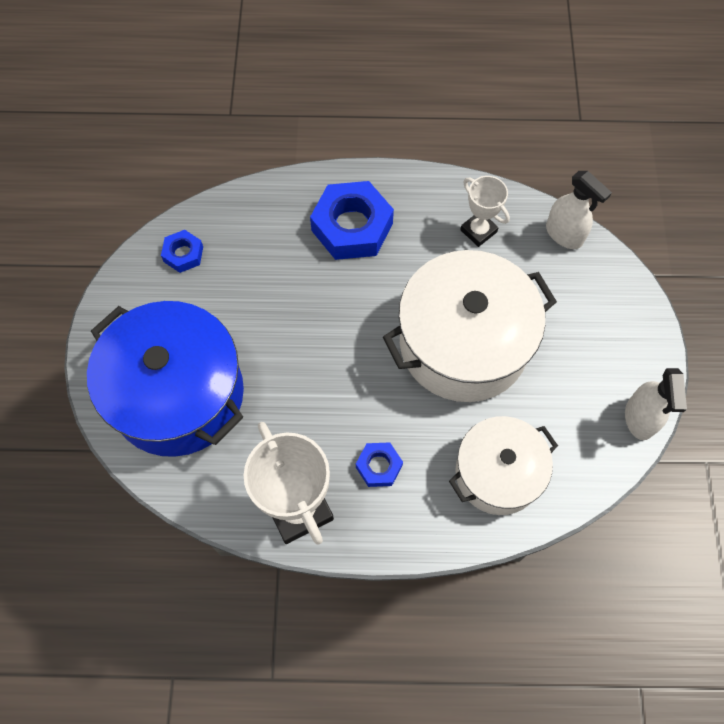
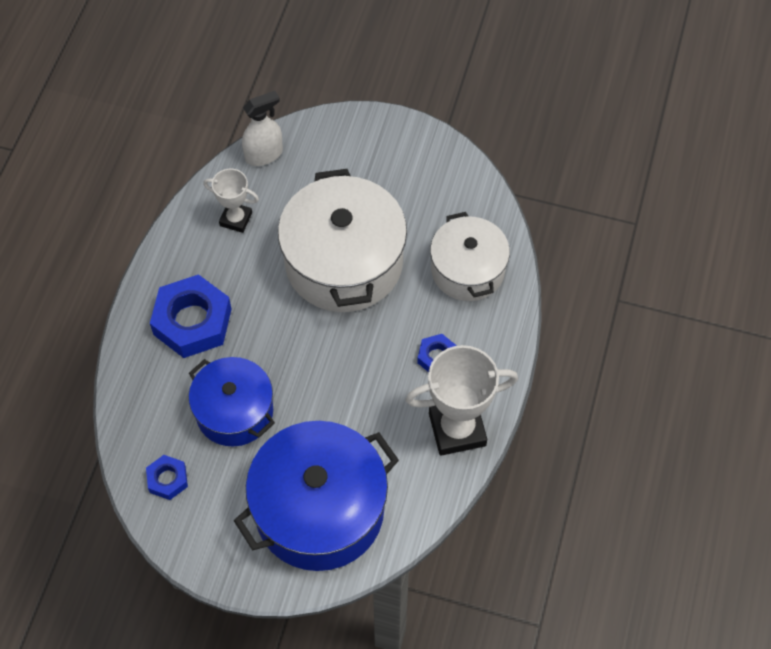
camera: 75 degrees left, 5 degrees down
(266, 290) = (234, 411): none -> blue pot
(478, 231) = (236, 219): white trophy -> white trophy turned 45 degrees clockwise
(639, 418) = (450, 156): white spray bottle -> none

